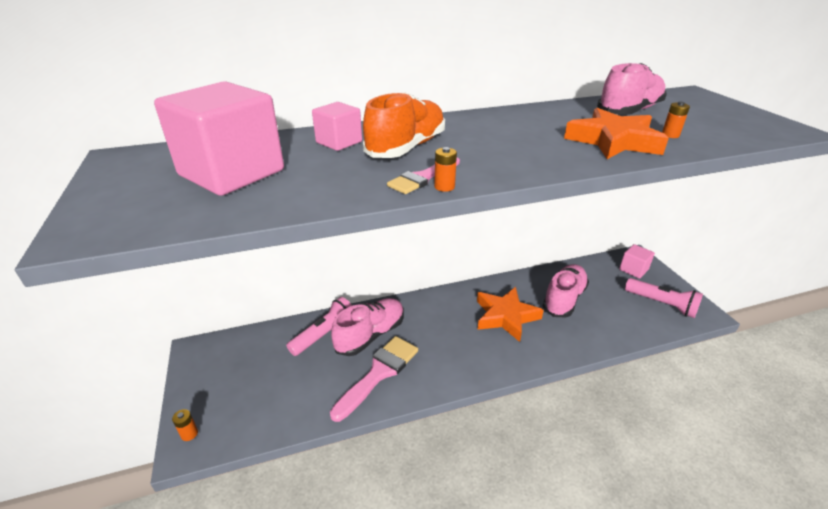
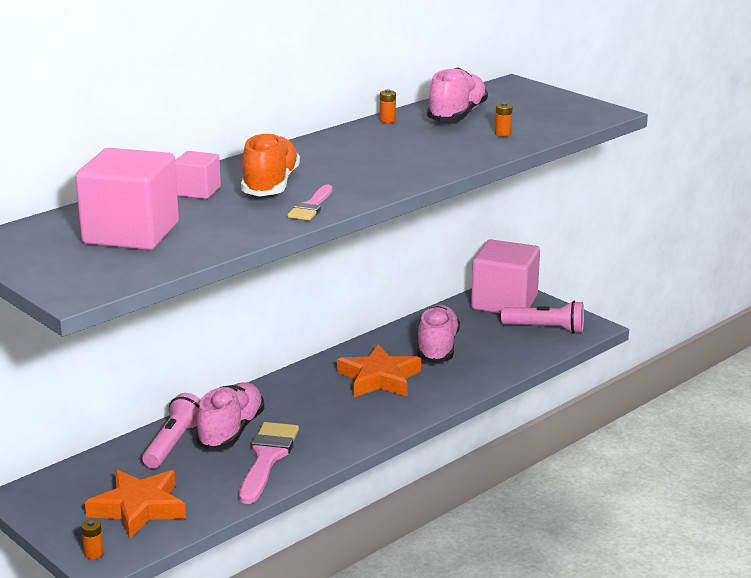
camera: 25 degrees left, 10 degrees down
(444, 187) = (336, 209): orange battery -> orange battery (387, 120)
(613, 141) = (455, 148): orange star -> orange star (139, 508)
(633, 270) = (504, 302): pink cube -> pink cube, size x1.97

